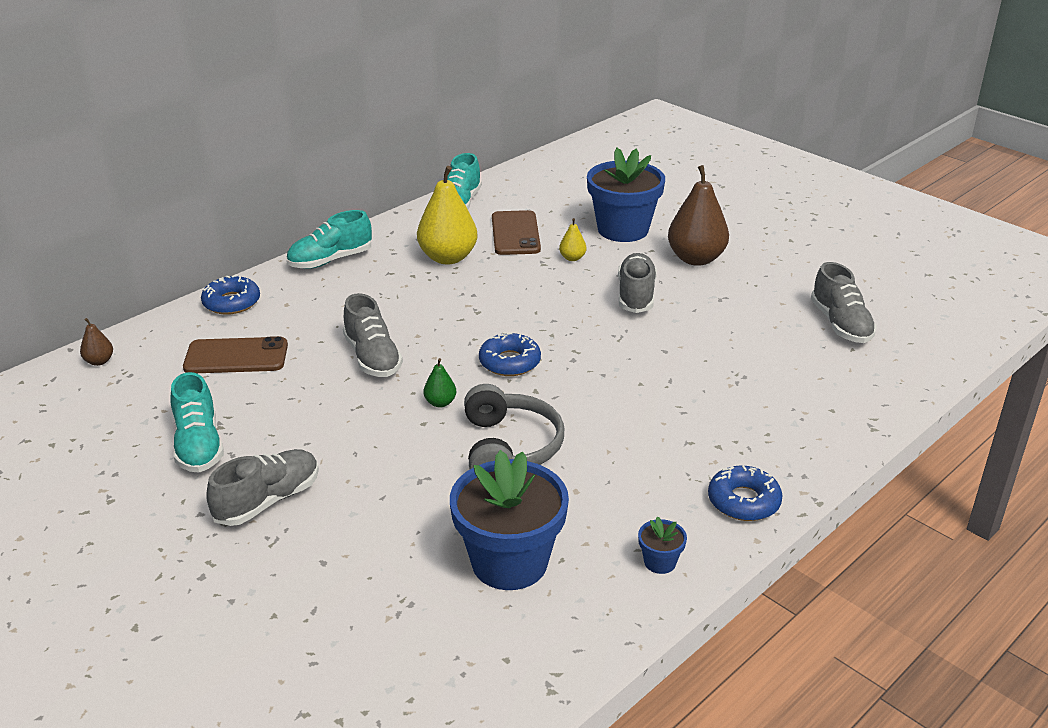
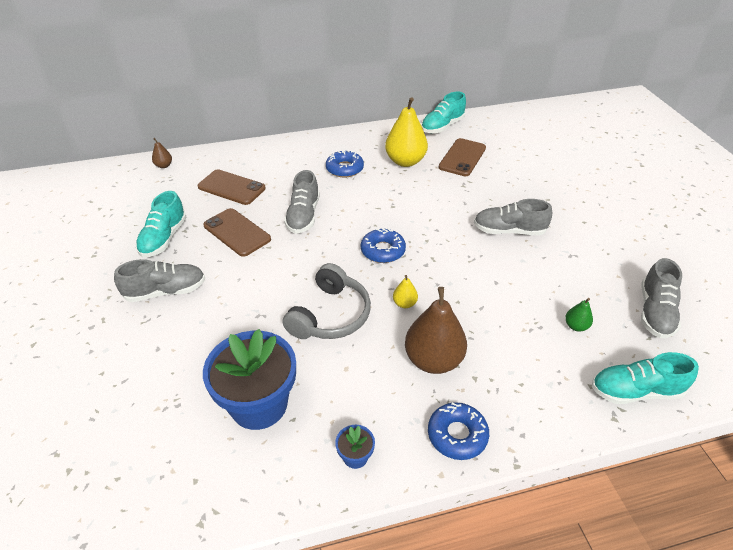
camera: 30 degrees right, 10 degrees up
(231, 302) = (259, 151): blue donut -> blue donut (344, 168)
(299, 404) = (237, 232): none -> brown phone
(330, 260) = (334, 141): turquoise shoe -> turquoise shoe (635, 391)
(440, 403) = (316, 263): green pear -> green pear (576, 326)
(572, 258) = (486, 187): yellow pear -> yellow pear (404, 303)
(623, 229) = (539, 177): blue flower pot -> none
(636, 295) = (509, 231): grey shoe -> grey shoe turned 120 degrees counterclockwise
(696, 259) = (576, 217): brown pear -> brown pear (433, 360)

